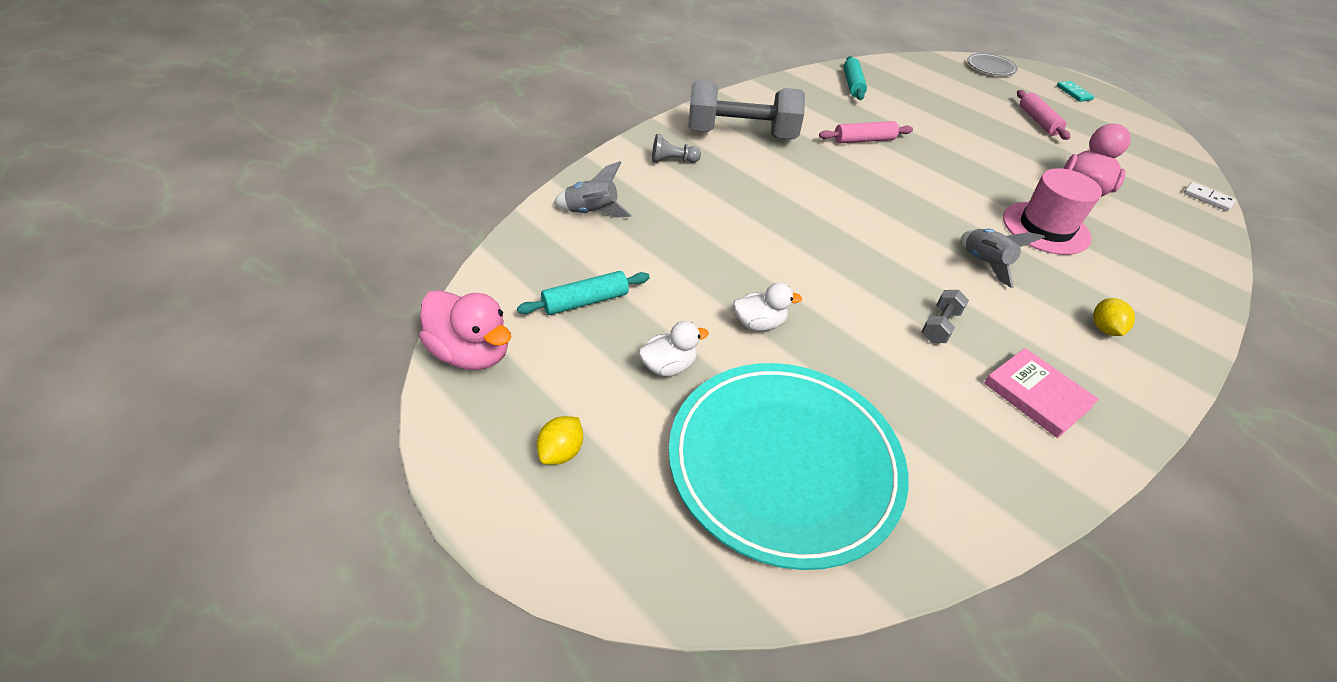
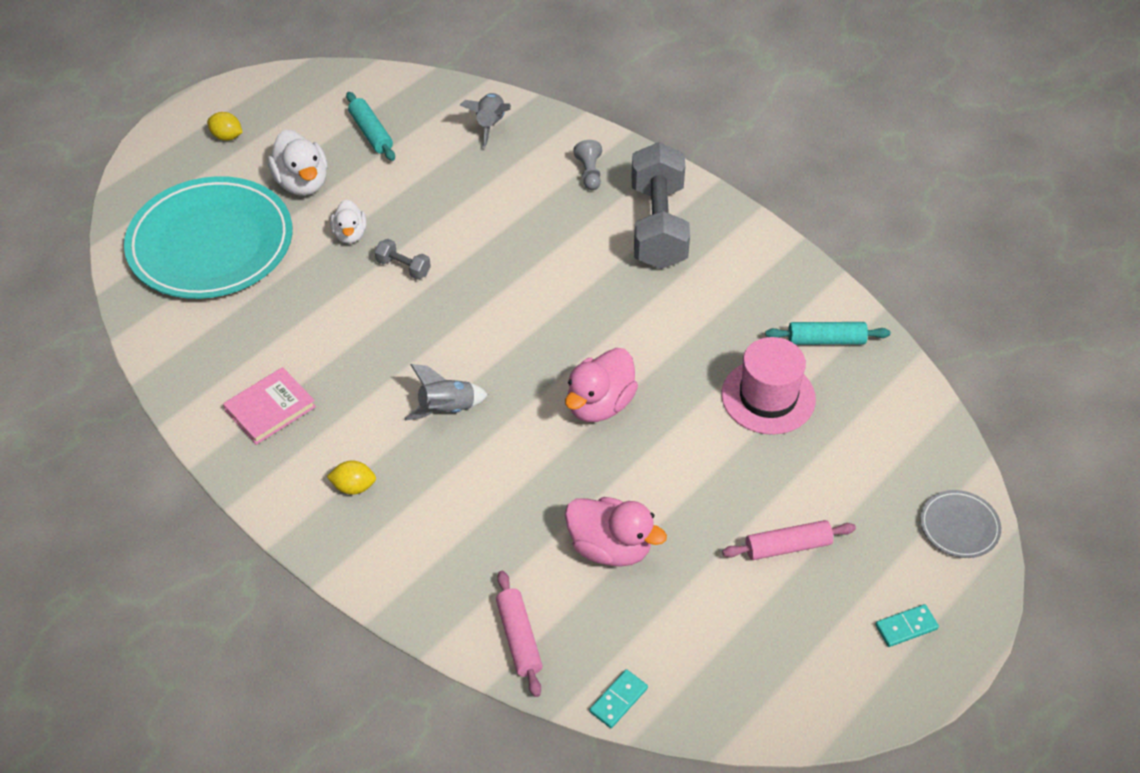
camera: 90 degrees right, 5 degrees up
(471, 353) = (314, 83): pink duck -> pink duck (599, 404)
(668, 366) = (302, 183): white duck -> white duck, size x1.62
(863, 140) = (676, 336): pink rolling pin -> pink rolling pin (519, 638)
(939, 326) = (352, 356): grey dumbbell -> grey dumbbell (403, 267)
(1045, 228) = (519, 482): pink hat -> pink hat (768, 397)
(1207, 198) = (618, 700): white domino -> turquoise domino

